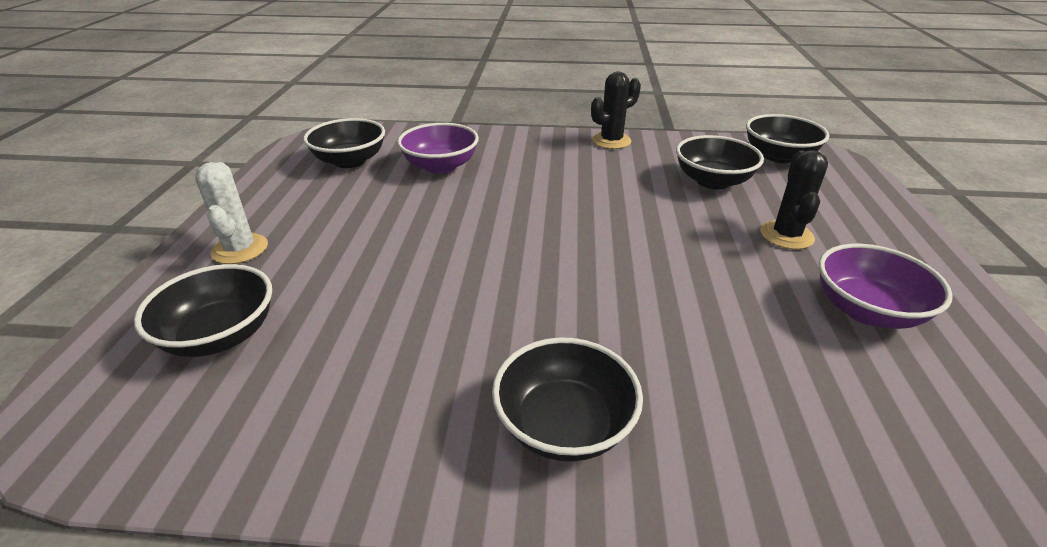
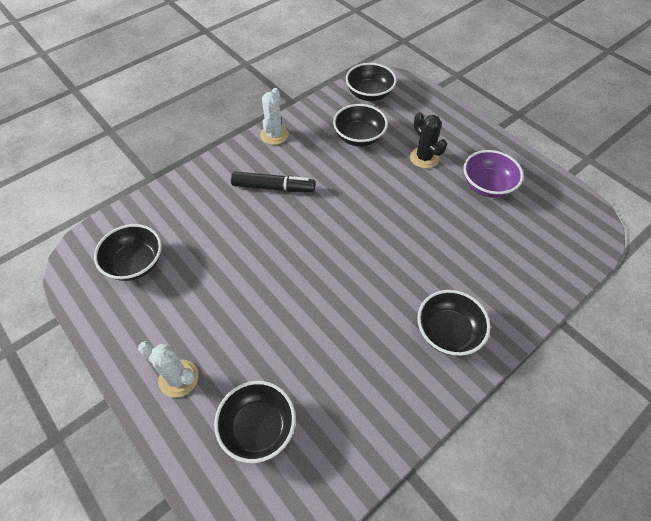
camera: 45 degrees left, 20 degrees up
(440, 166) = (202, 226): purple bowl -> none
(550, 173) = (273, 187): none -> black marker
(611, 141) = (274, 135): black cactus -> white cactus

